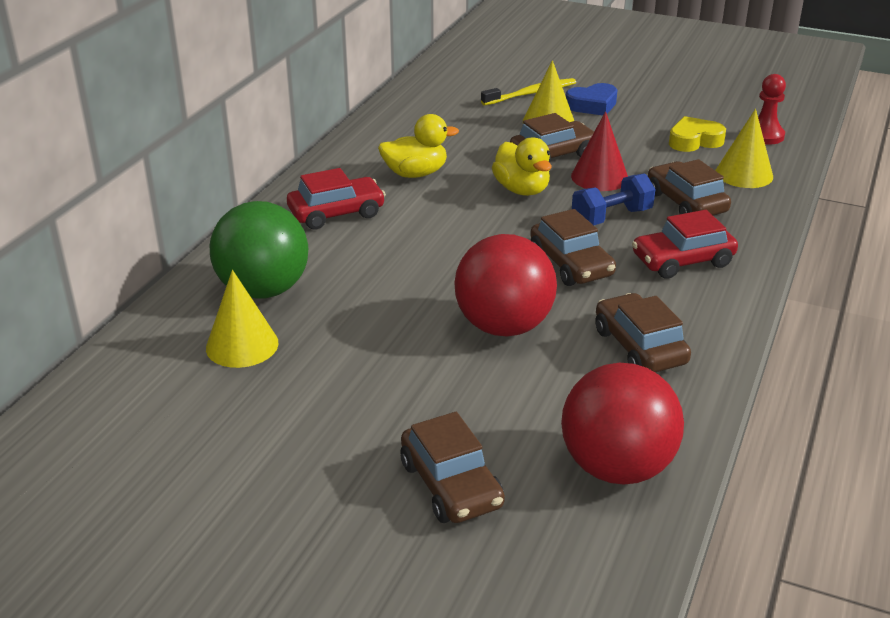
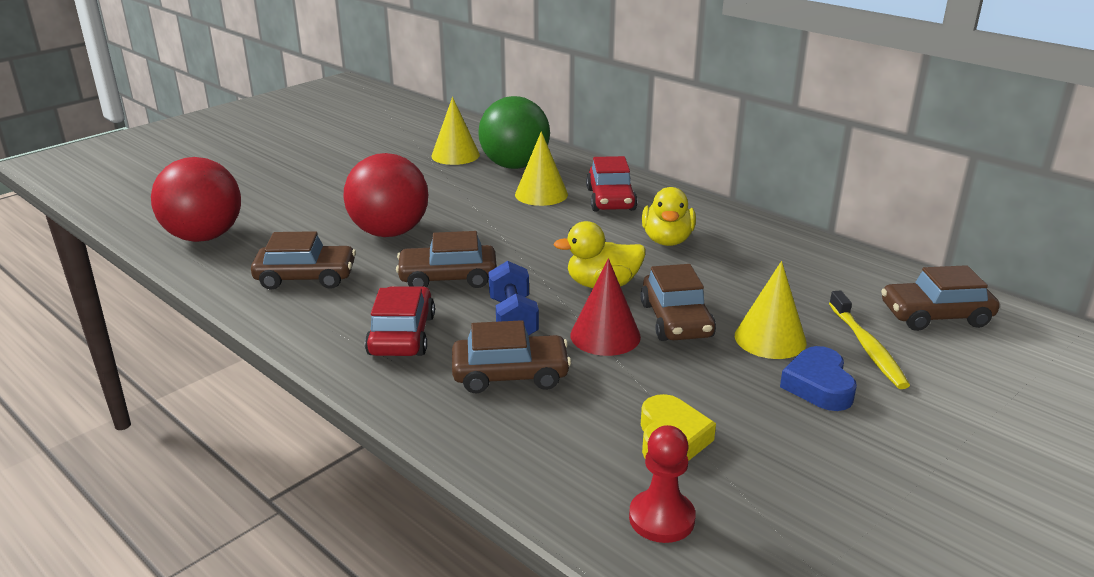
camera: 110 degrees right, 5 degrees down
(451, 485) = (259, 190): brown car -> brown car (935, 316)
(744, 174) = (552, 447): yellow cone -> yellow cone (541, 194)

